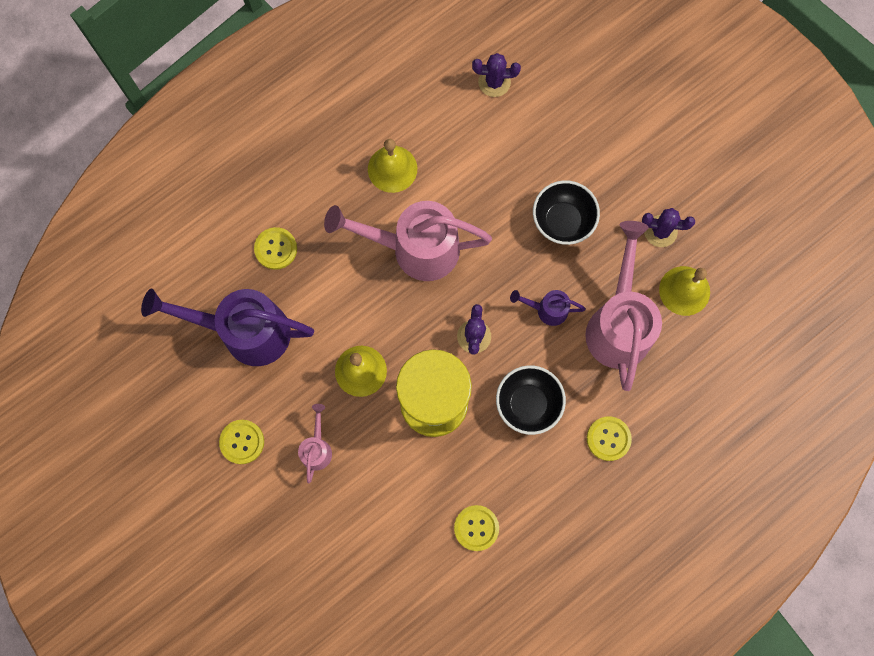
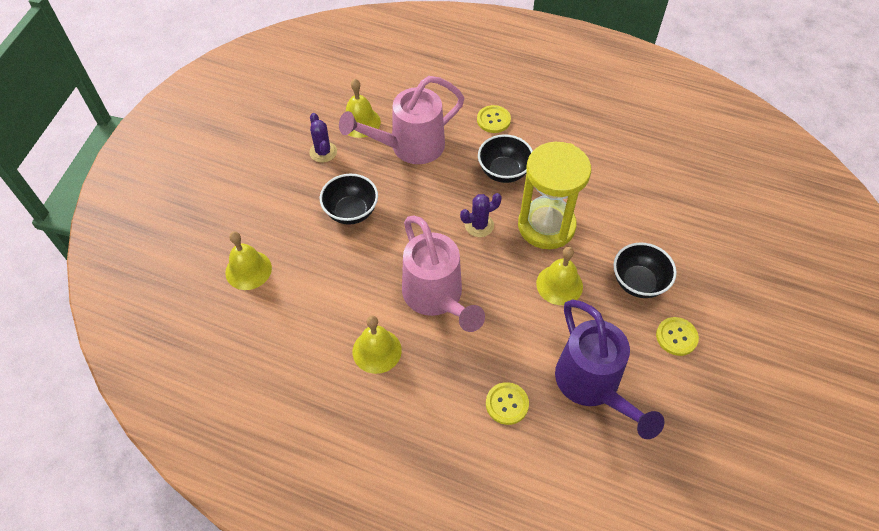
camera: 120 degrees left, 20 degrees down
(317, 449) = (638, 282): pink watering can -> black bowl
(476, 528) = (609, 162): yellow button -> none
(494, 82) = (252, 313): purple cactus -> none
(545, 98) = (248, 270): none -> yellow bell
(547, 310) = (427, 191): purple watering can -> none

